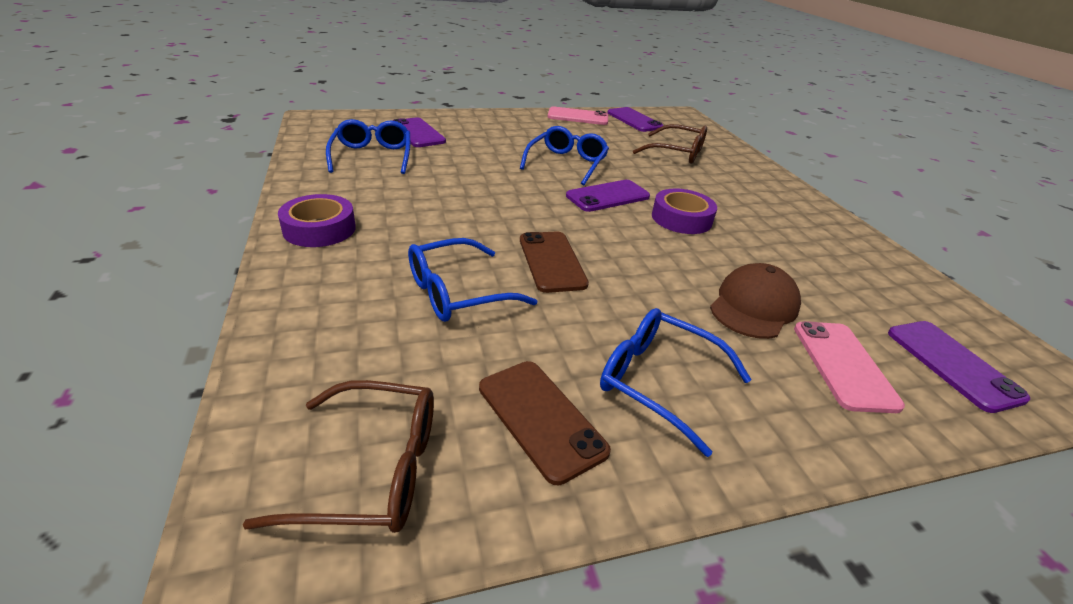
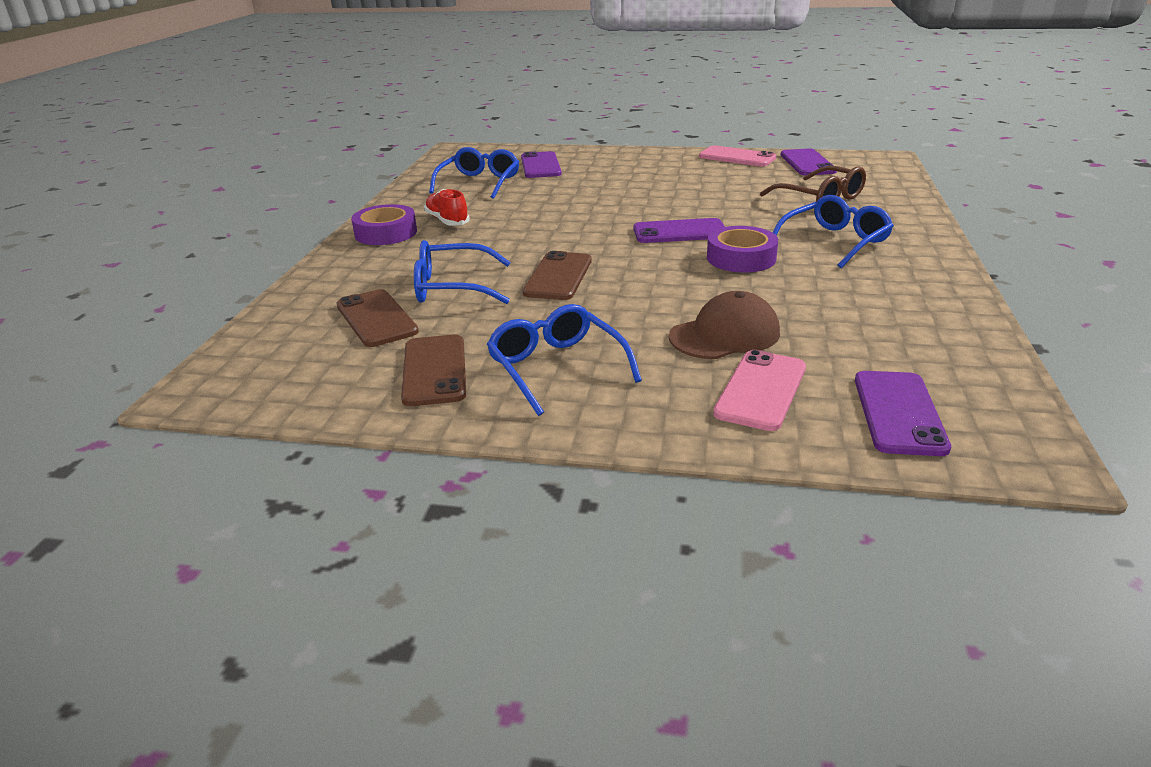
camera: 30 degrees right, 5 degrees down
(373, 469) = (297, 372): brown glasses -> none
(377, 205) = (447, 221): none -> red shoe
(408, 354) = (376, 318): none -> brown phone
(567, 163) = (669, 200): blue glasses -> blue glasses (835, 242)

